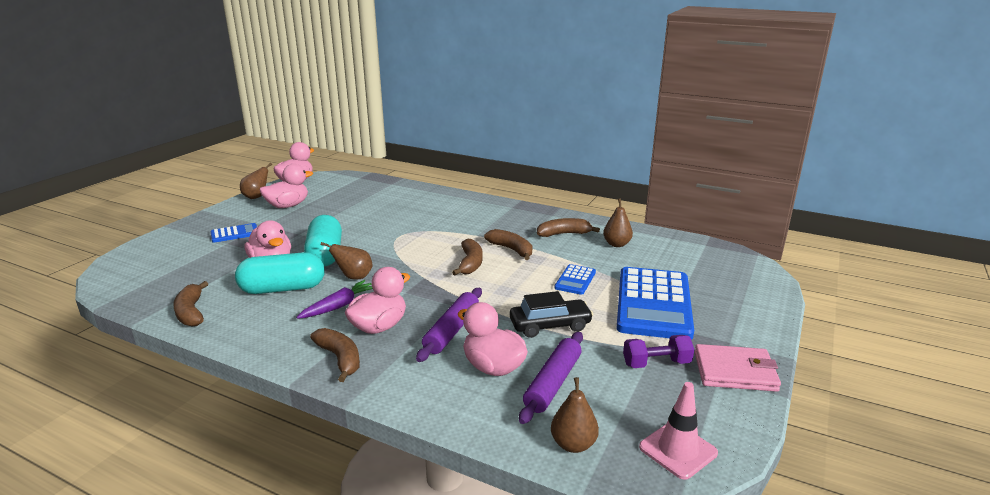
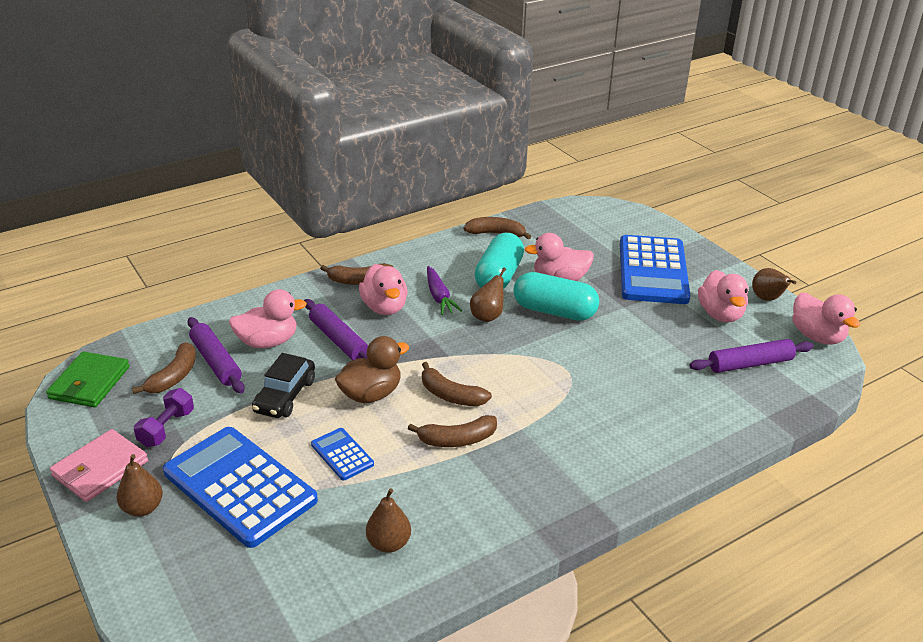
camera: 120 degrees right, 10 degrees up
(234, 233) = (653, 271): blue calculator -> blue calculator, size x2.21
(342, 192) = (750, 364): none -> purple rolling pin
(504, 291) = (371, 394): none -> brown duck
(564, 234) = (462, 508): brown banana -> brown banana (174, 377)
(573, 444) = (154, 342): brown pear -> brown pear (143, 508)
(678, 450) = (89, 383): pink traffic cone -> green wallet

